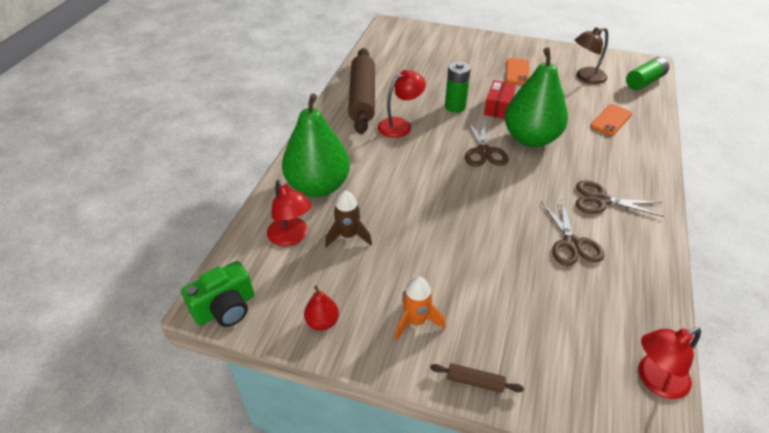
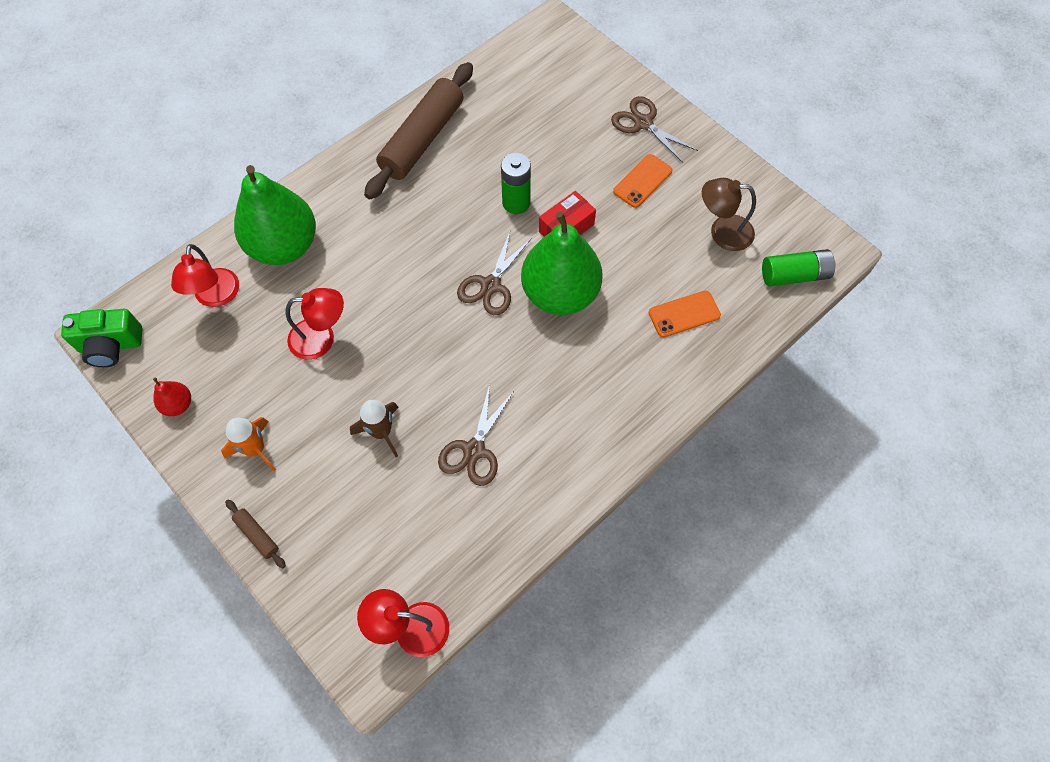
camera: 30 degrees right, 20 degrees up
(348, 236) = (268, 322): brown rocket -> brown rocket (381, 432)
(400, 125) = (431, 201): red lamp -> red lamp (321, 338)
(601, 200) = (558, 416): brown scissors -> brown scissors (643, 123)

